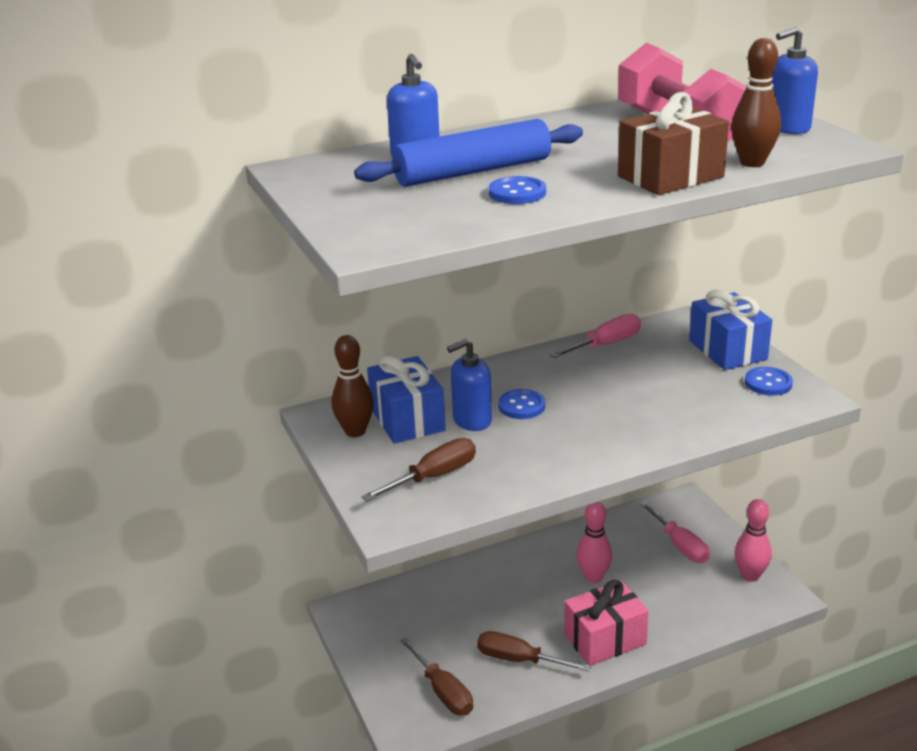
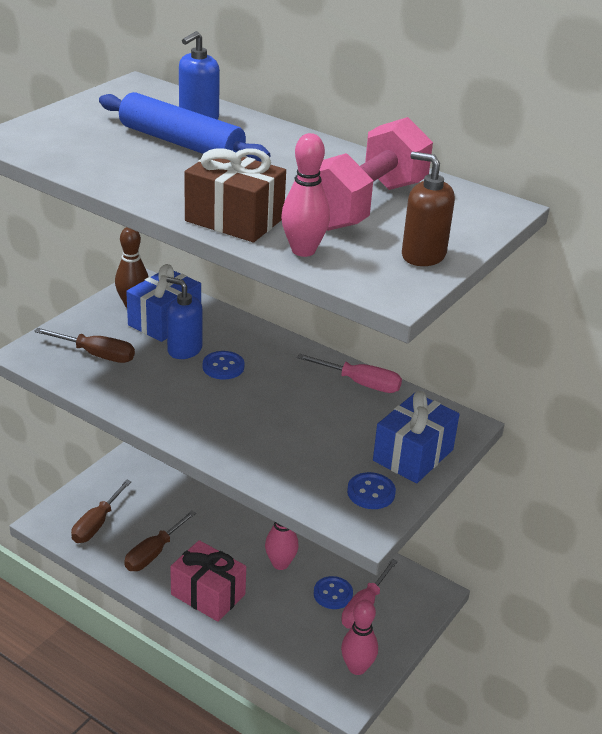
camera: 55 degrees right, 5 degrees up
(517, 193) = (147, 167): blue button -> blue button (333, 594)
(519, 660) = (154, 553): brown screwdriver -> brown screwdriver turned 135 degrees counterclockwise
(752, 163) = (303, 250): brown bowling pin -> pink bowling pin
(787, 128) = (423, 255): blue soap dispenser -> brown soap dispenser

